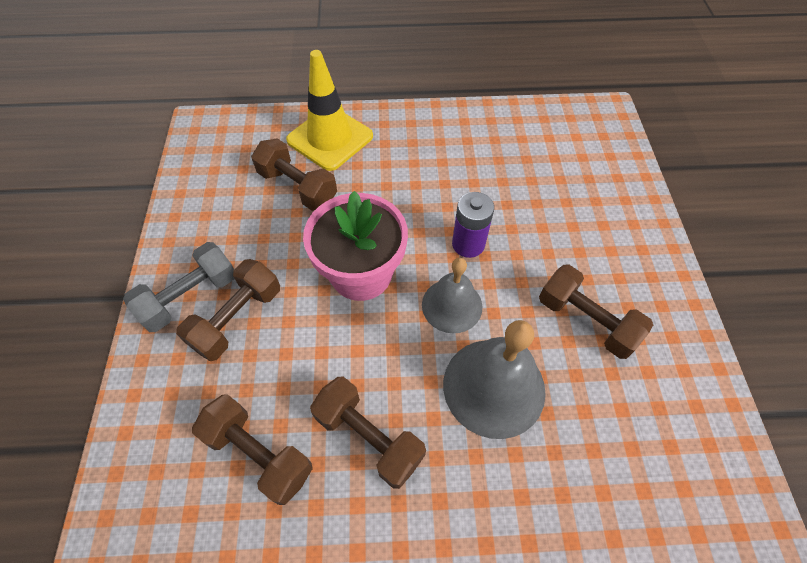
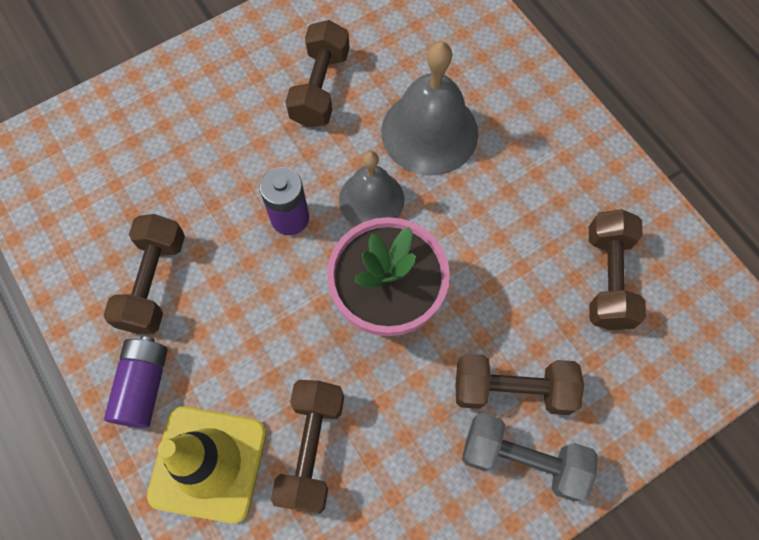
camera: 120 degrees left, 10 degrees up
(369, 437) = (535, 203): brown dumbbell -> brown dumbbell (153, 282)
(398, 127) = (143, 386): none -> purple battery

